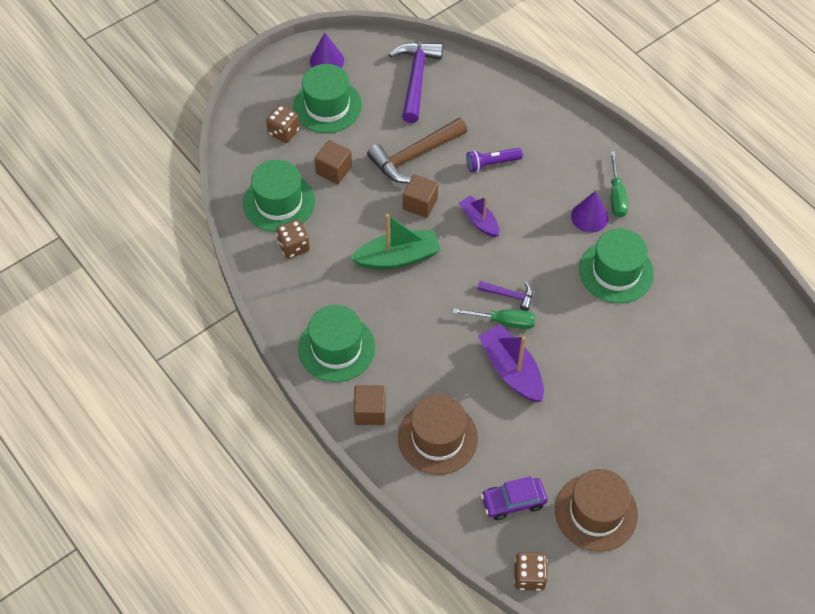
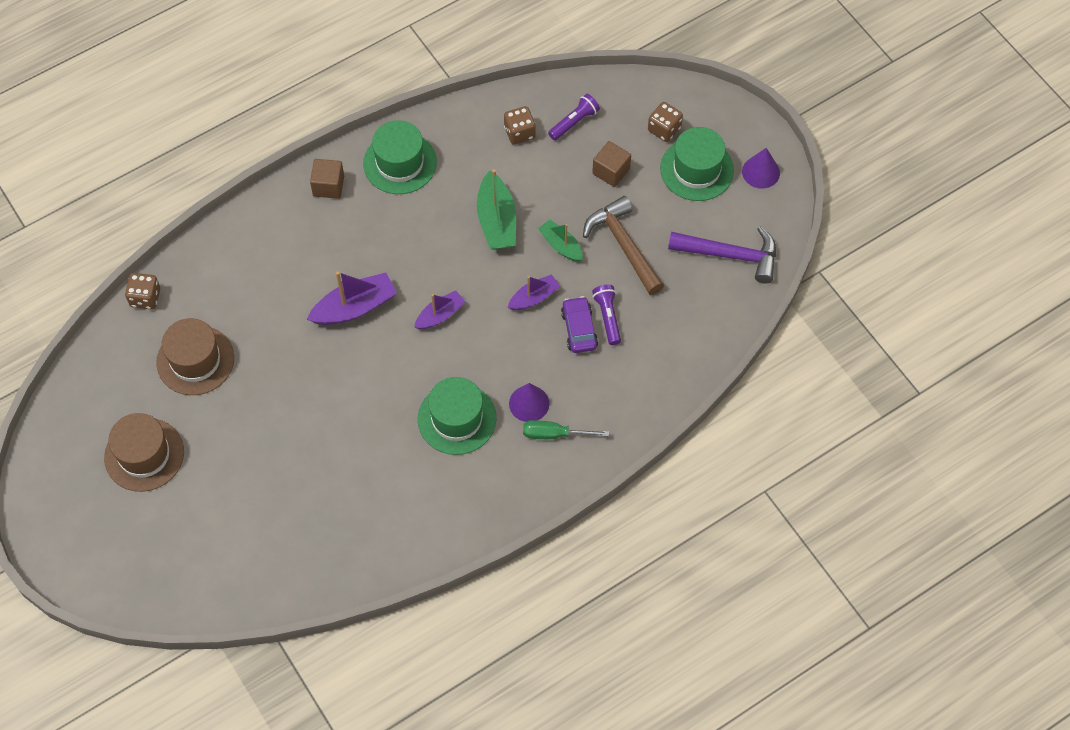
camera: 95 degrees right, 5 degrees up
(279, 202) = (574, 122): green hat -> purple flashlight
(420, 204) = (561, 245): brown cube -> green boat
(437, 438) = (293, 238): brown hat -> brown hat (144, 455)
(504, 321) = (410, 307): green screwdriver -> none
(509, 295) = (440, 315): purple hammer -> purple boat
(513, 501) = (218, 293): purple car -> purple car (579, 329)

